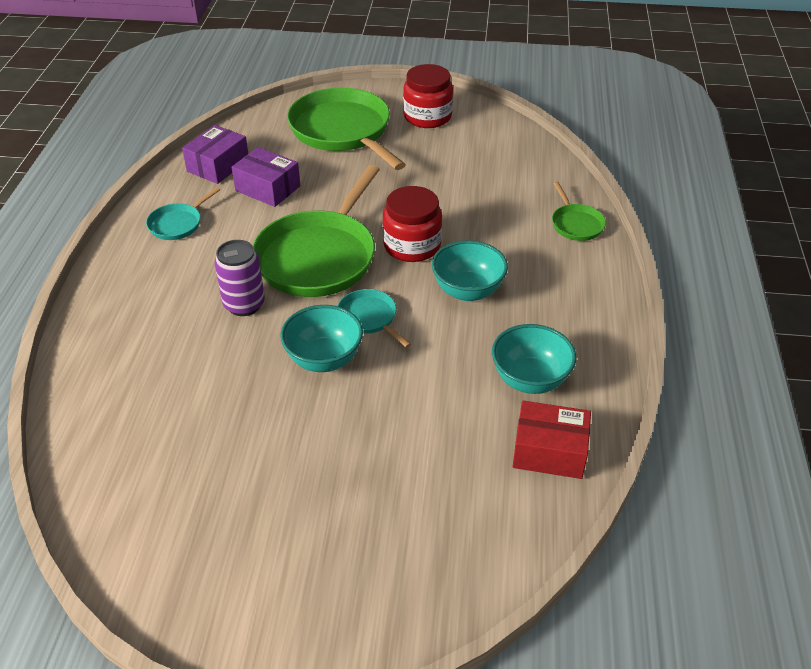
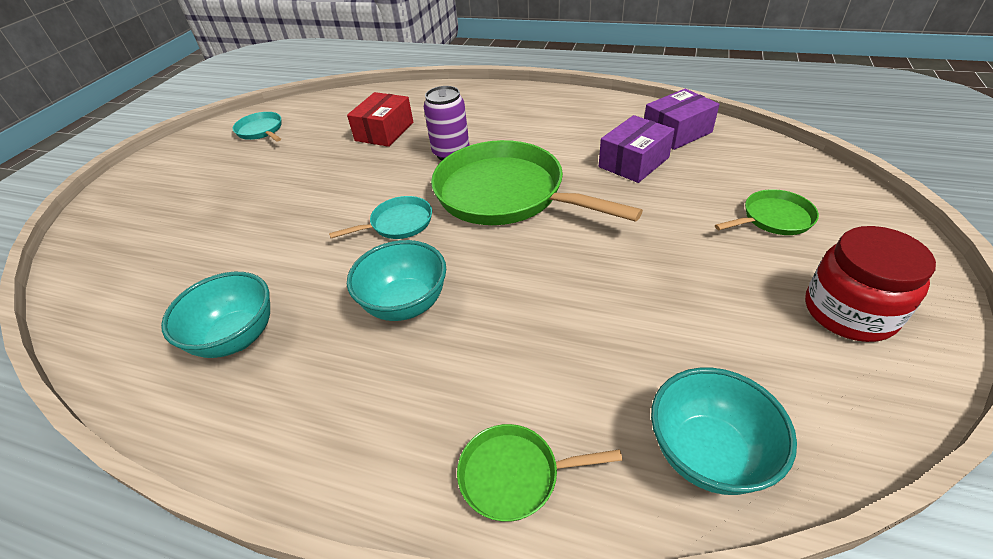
camera: 105 degrees right, 0 degrees up
(178, 224) = (576, 117): turquoise pan -> turquoise pan (261, 131)
(218, 166) = (677, 132): purple box -> purple box turned 75 degrees counterclockwise
(324, 359) = (359, 194): turquoise bowl -> turquoise bowl (707, 453)
(343, 131) = (773, 218): green pan -> green pan, size x0.46
(412, 246) = (506, 263): red jar -> none
(549, 451) = (139, 335): red box -> red box (384, 131)

